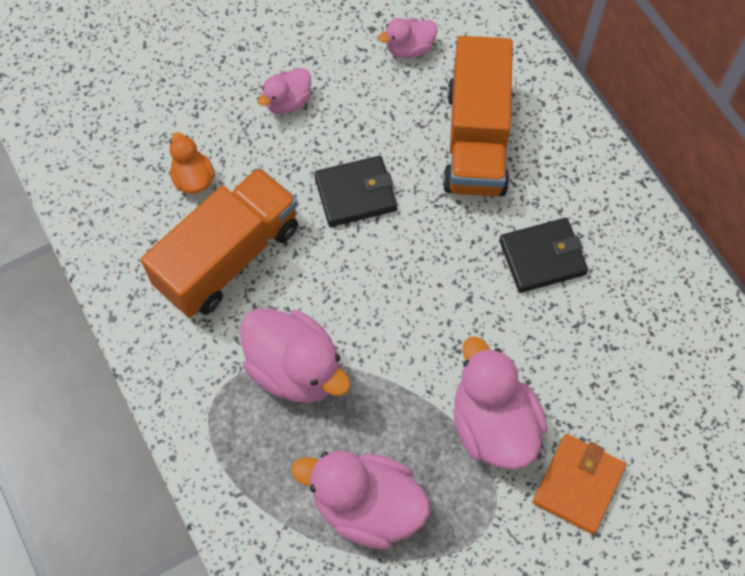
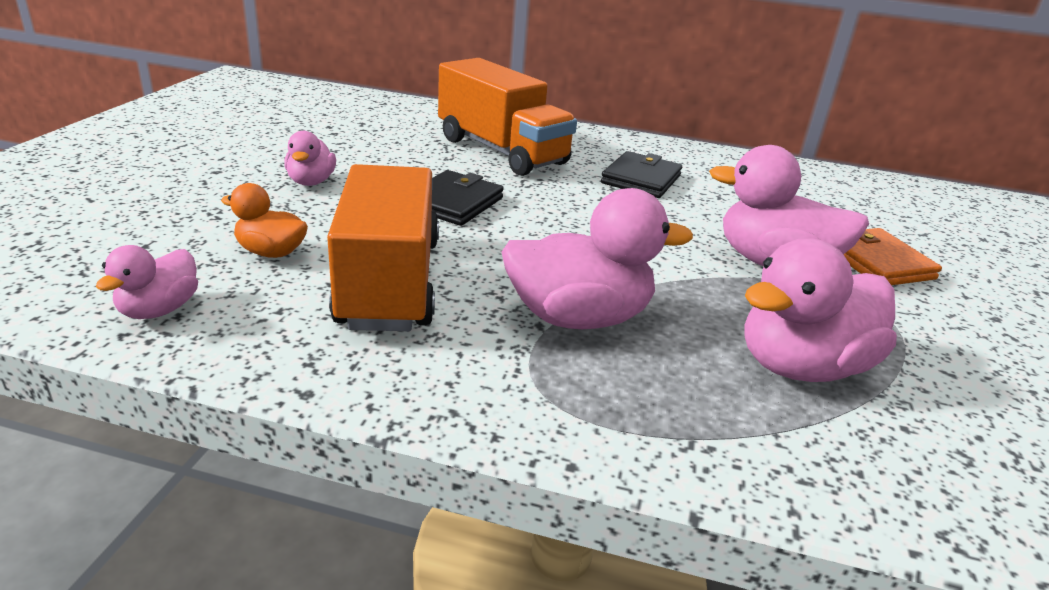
camera: 50 degrees left, 35 degrees down
(409, 48) = (381, 132): pink duck -> pink duck (159, 310)

